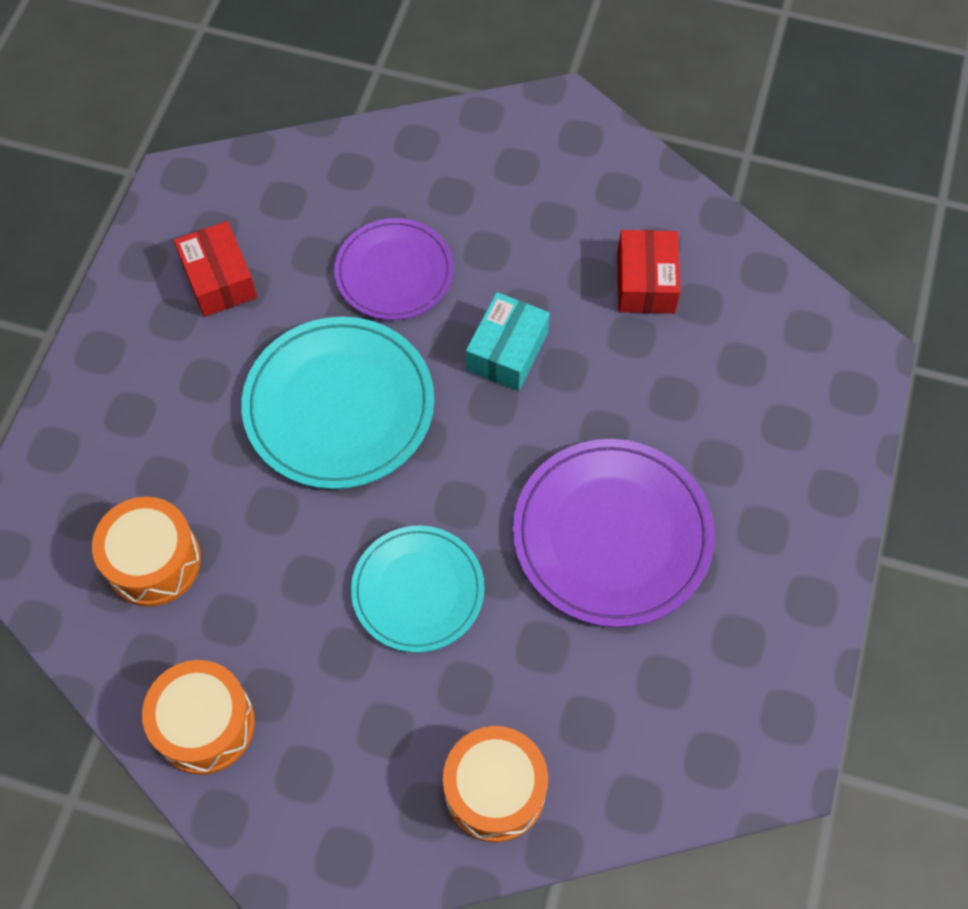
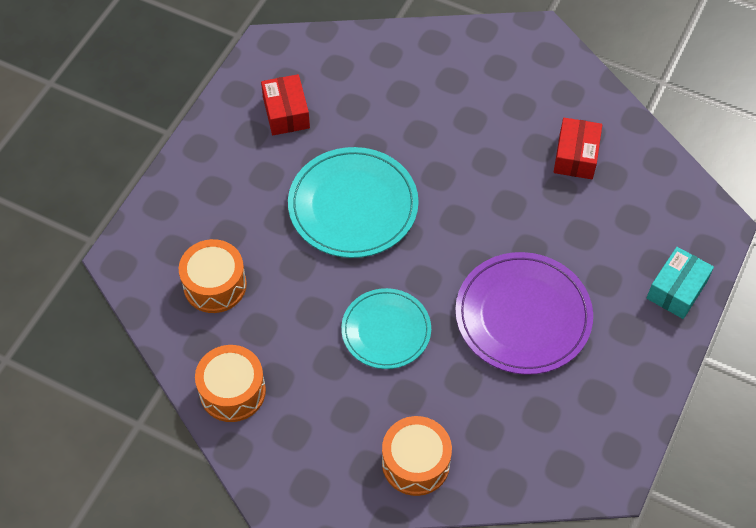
camera: 10 degrees right, 5 degrees down
(394, 272) = (404, 125): purple plate -> none
(507, 351) = (472, 187): turquoise box -> turquoise box (677, 290)

